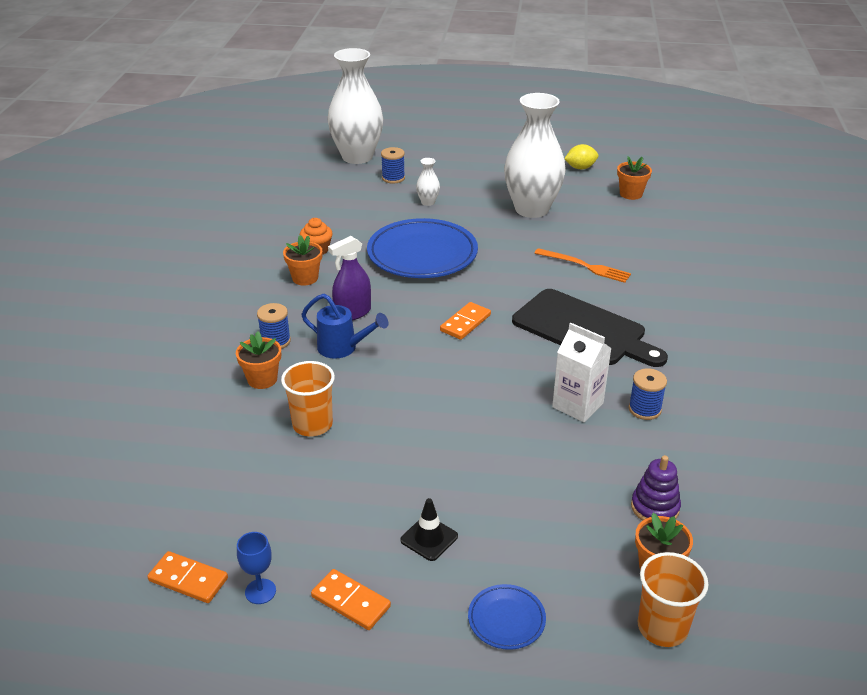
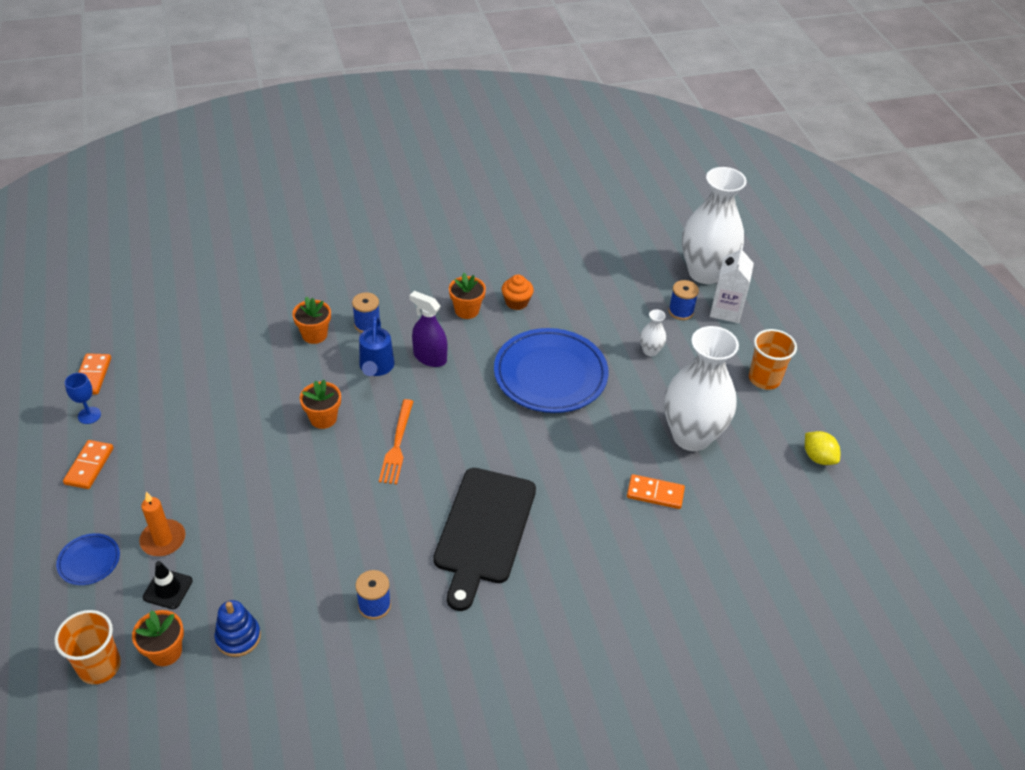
camera: 65 degrees right, 10 degrees up
(312, 424) = (270, 383): orange cup -> orange cup (764, 379)
(429, 538) = (162, 492): black traffic cone -> black traffic cone (168, 589)
(465, 323) = (451, 438): orange domino -> orange domino (655, 493)
(502, 547) = (163, 540): none -> orange candle
(577, 405) = (361, 551): white carton -> white carton (726, 310)
(585, 266) = (602, 507): orange fork -> orange fork (397, 444)
(631, 194) = (788, 518): orange flower pot -> orange flower pot (323, 418)
(655, 507) = (238, 637): purple stacking toy -> blue stacking toy

